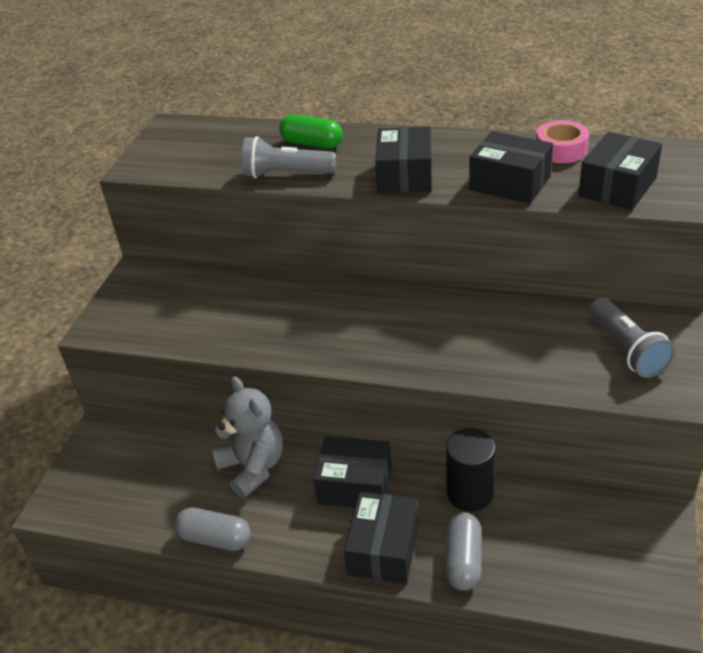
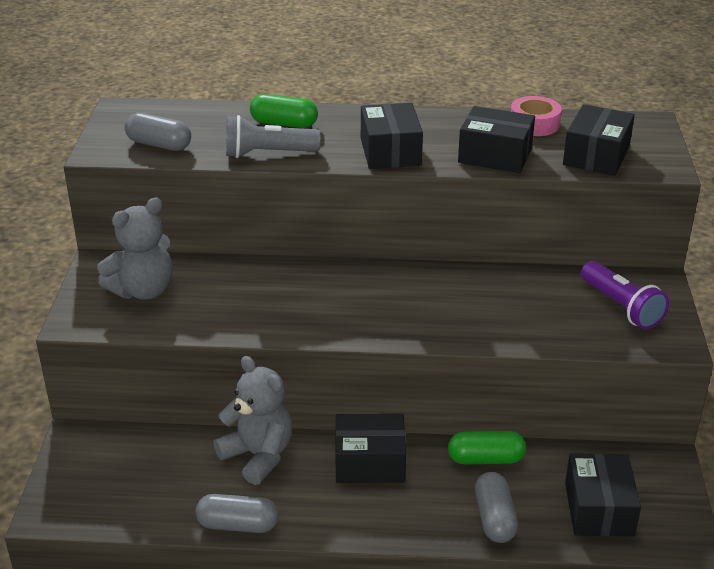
camera: 15 degrees left, 5 degrees down
(165, 301) = (143, 290): none -> grey teddy bear
(190, 162) = (159, 145): none -> grey capsule
(383, 549) = (414, 516): black box -> black box (599, 509)
(469, 493) = (485, 459): black cylinder -> green capsule
(626, 349) = (621, 307): grey flashlight -> purple flashlight

